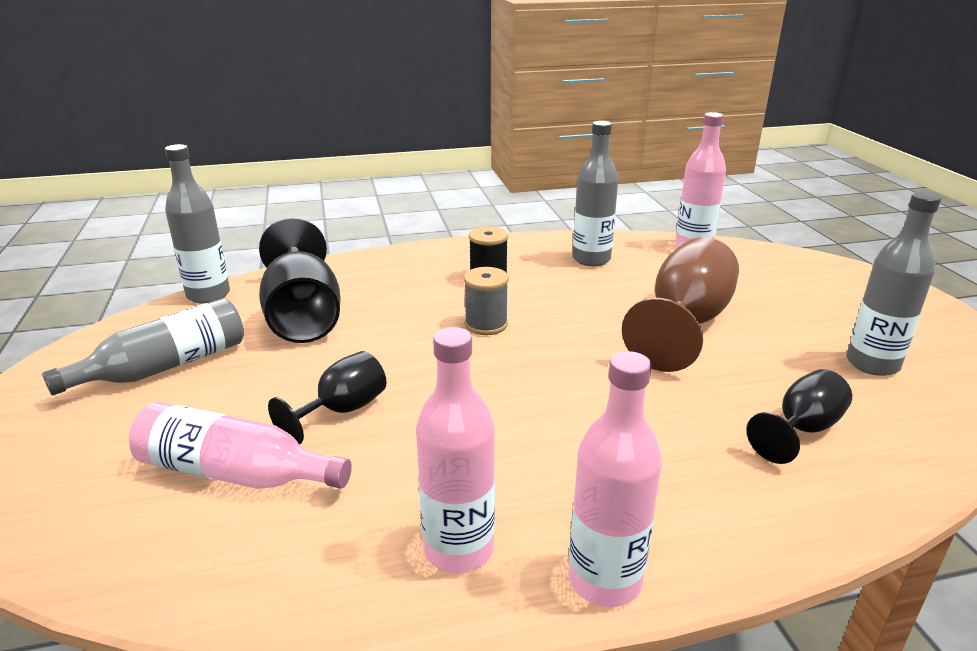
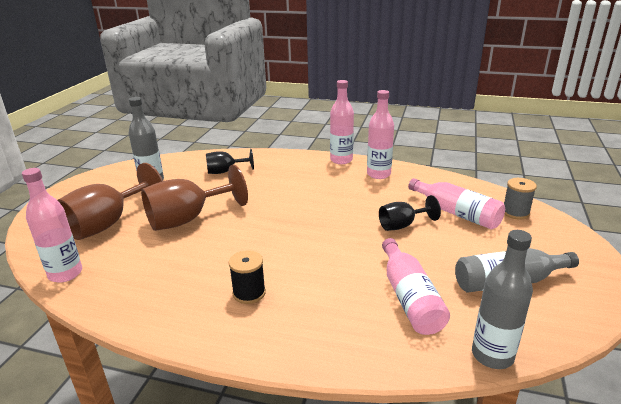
camera: 150 degrees left, 0 degrees up
(303, 317) = (409, 297): black goblet -> pink bottle
(486, 324) = (291, 252): grey spool -> grey spool (515, 212)
(591, 259) = (153, 287): grey bottle -> none
(767, 291) = (107, 224): none -> brown goblet

